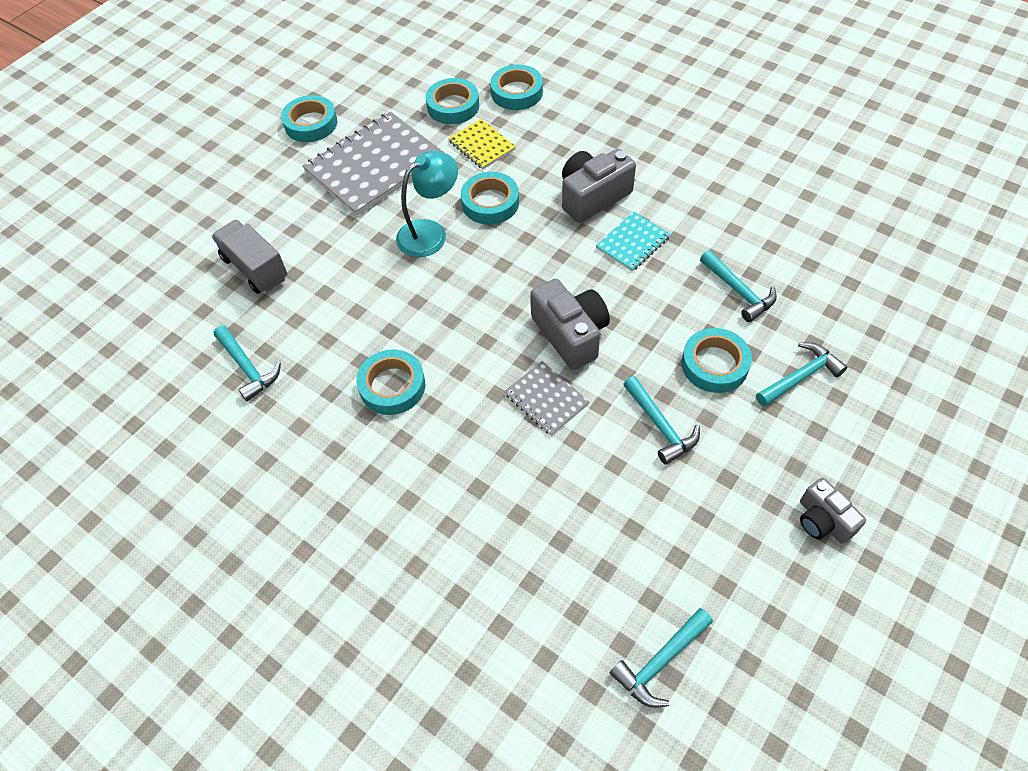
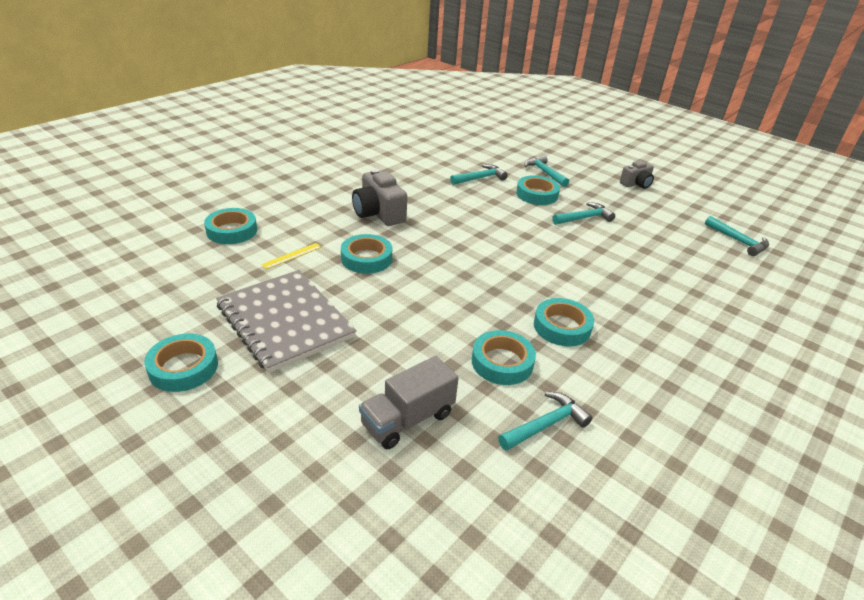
camera: 90 degrees left, 20 degrees down
(430, 233) = (391, 293): turquoise lamp -> none
(453, 106) = (226, 266): turquoise tape -> turquoise tape (502, 362)
(481, 145) = (292, 256): yellow notebook -> yellow ruler
(546, 399) = (568, 256): grey notebook -> none
(570, 334) = (511, 239): grey camera -> none
(632, 243) = (430, 205): turquoise notebook -> none

